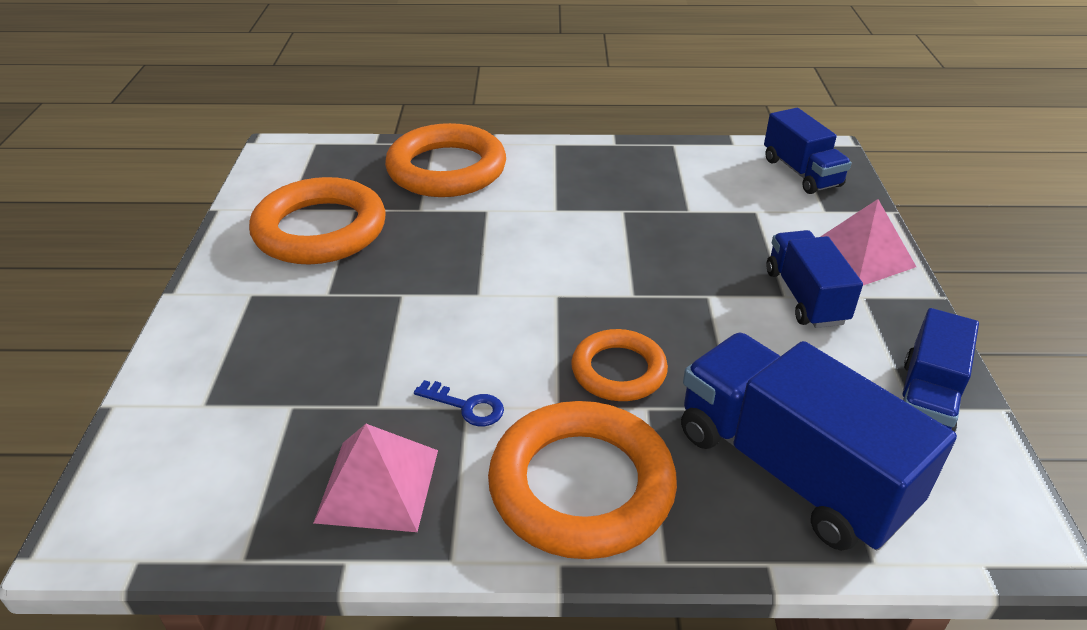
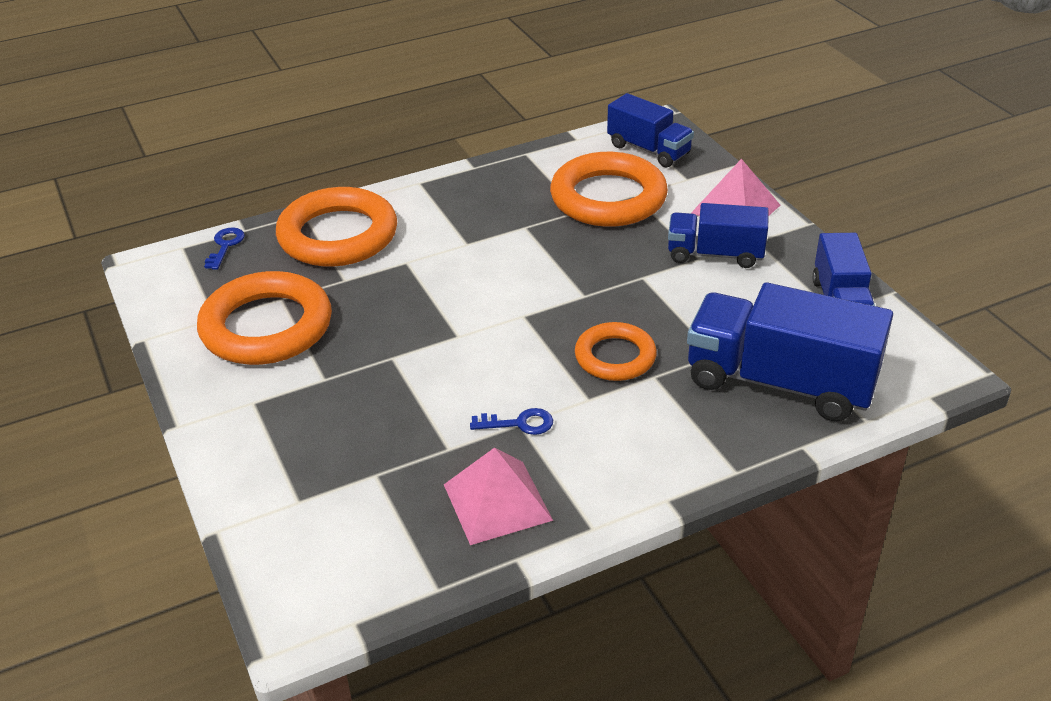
camera: 25 degrees left, 0 degrees up
(348, 151) = (225, 246): none -> blue key
(581, 486) = (646, 446): orange ring -> orange ring (608, 198)
(805, 297) = (715, 254): blue truck -> blue truck turned 45 degrees counterclockwise

